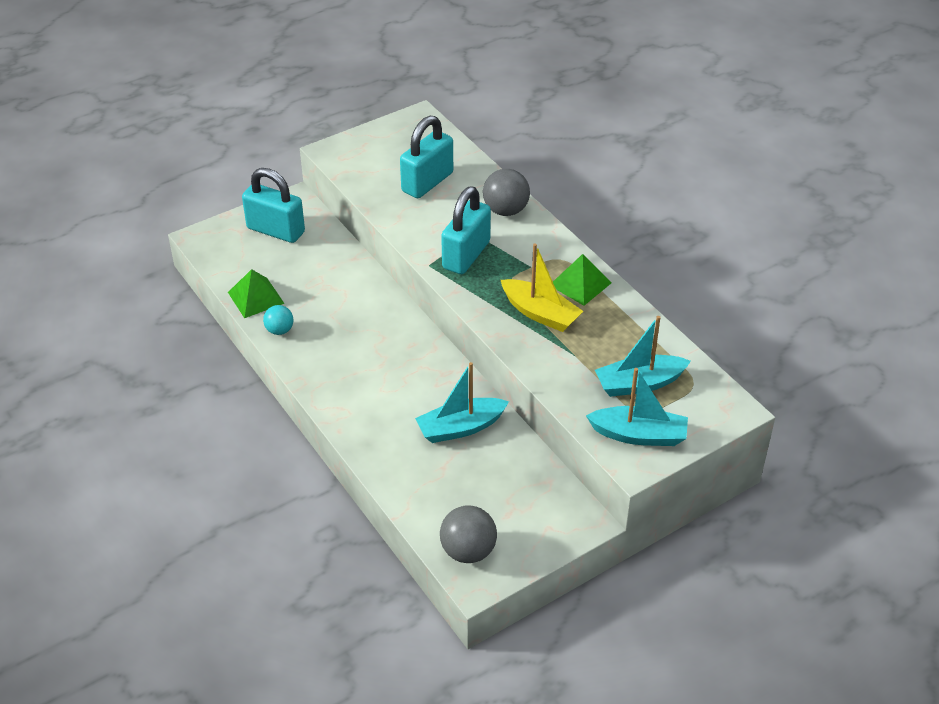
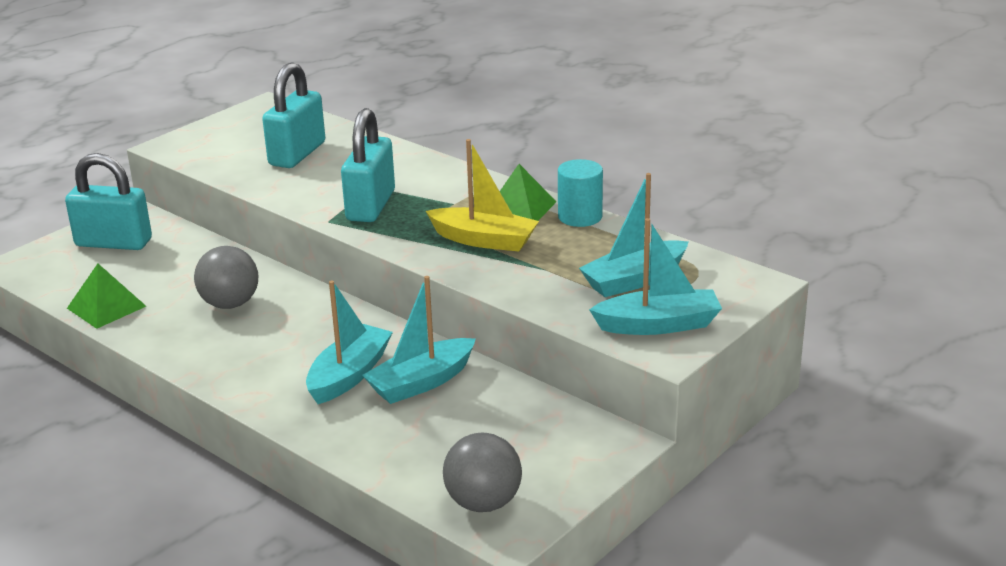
camera: 15 degrees left, 15 degrees down
(279, 330) = (148, 332): turquoise ball -> none
(411, 408) = (349, 375): none -> turquoise boat
(505, 210) = (402, 162): grey ball -> grey ball (230, 304)
(623, 304) = (580, 217): none -> turquoise cylinder

